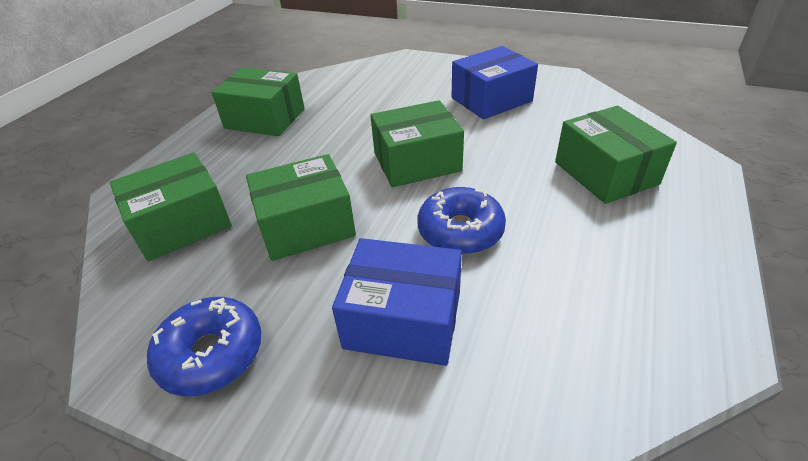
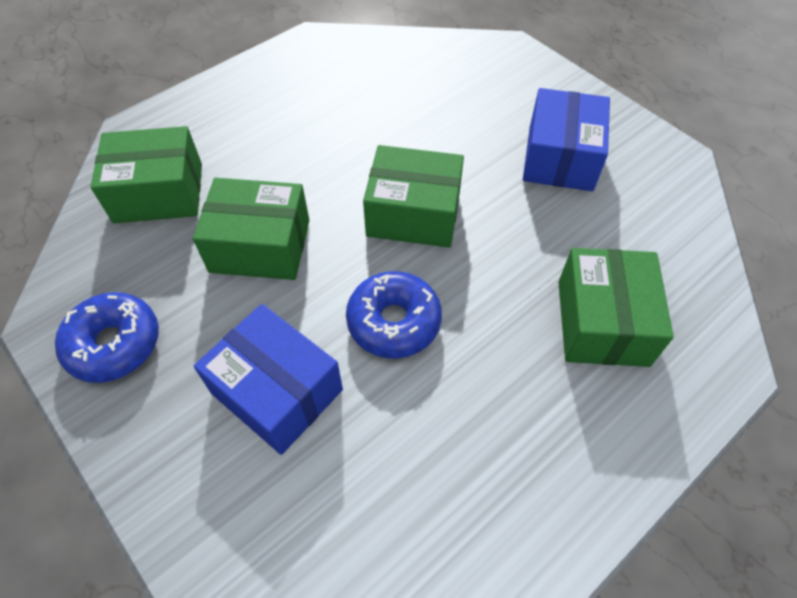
camera: 25 degrees right, 15 degrees up
(265, 118) = (302, 85): green box -> none
(491, 100) = (560, 158): blue box -> blue box turned 75 degrees counterclockwise

